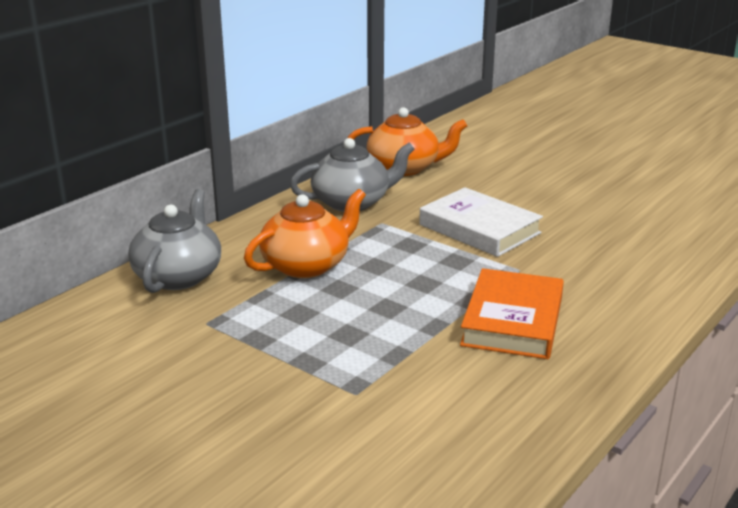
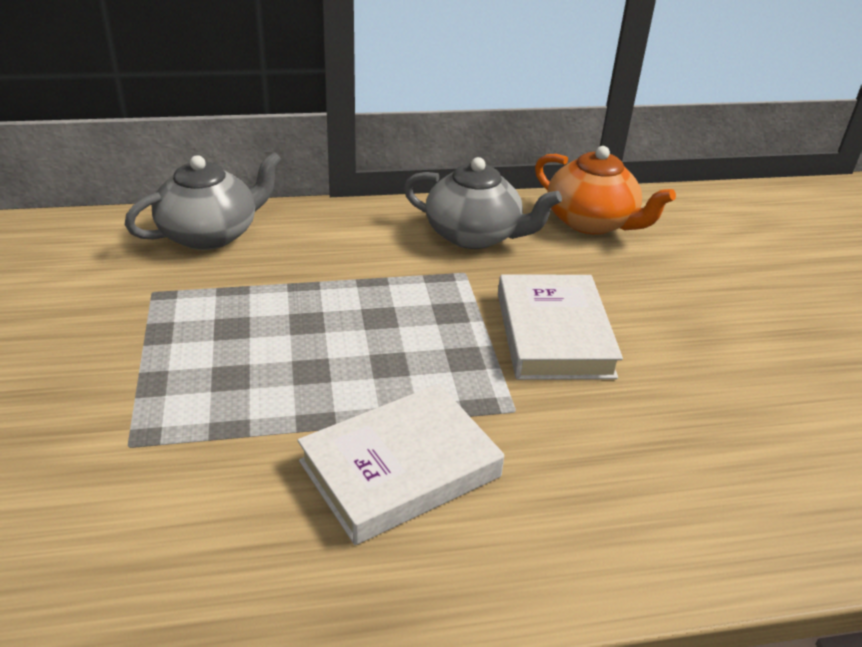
camera: 40 degrees right, 10 degrees up
(307, 265) = (322, 281): orange teapot -> none
(512, 321) = (400, 469): orange book -> white book

